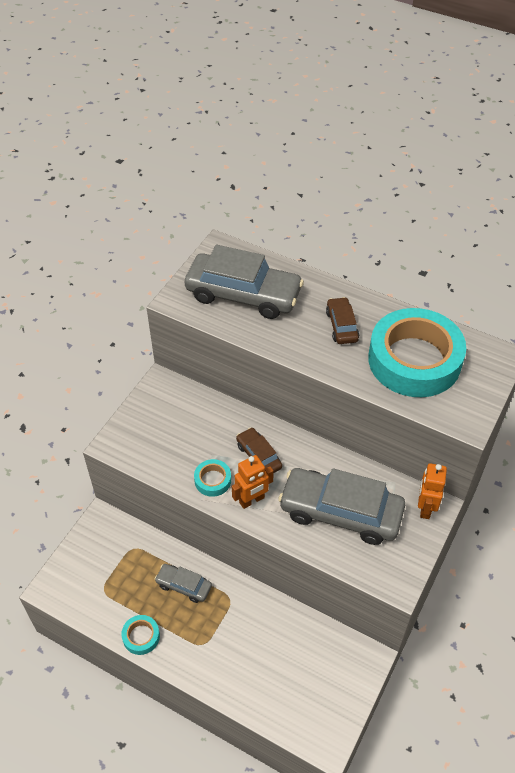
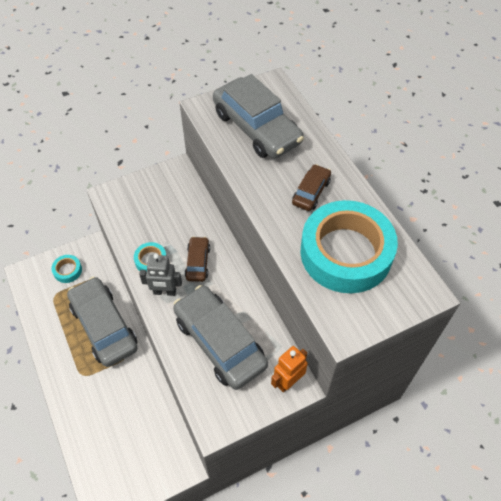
camera: 35 degrees right, 5 degrees up
(141, 636) = (50, 342): turquoise tape -> turquoise tape (67, 270)
(184, 586) = (104, 326): grey car -> grey car, size x2.05
(252, 500) = (164, 292): orange robot -> grey robot

